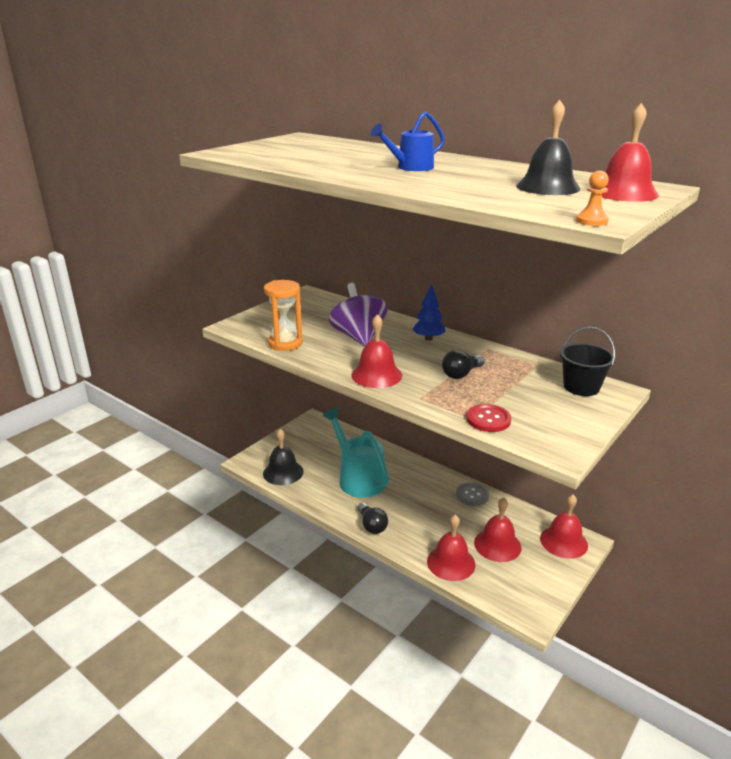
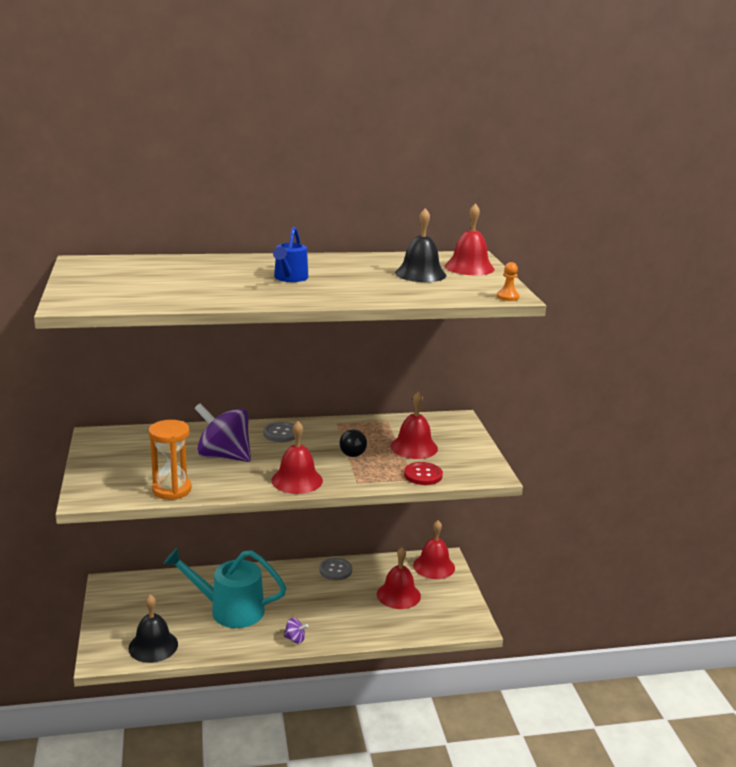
camera: 50 degrees left, 5 degrees down
(372, 525) = (295, 639): black light bulb -> purple spinning top
(428, 339) = (281, 433): blue tree -> grey button
(451, 562) = (386, 627): red bell -> red bell (414, 447)
(581, 387) = (437, 425): black bucket -> none

